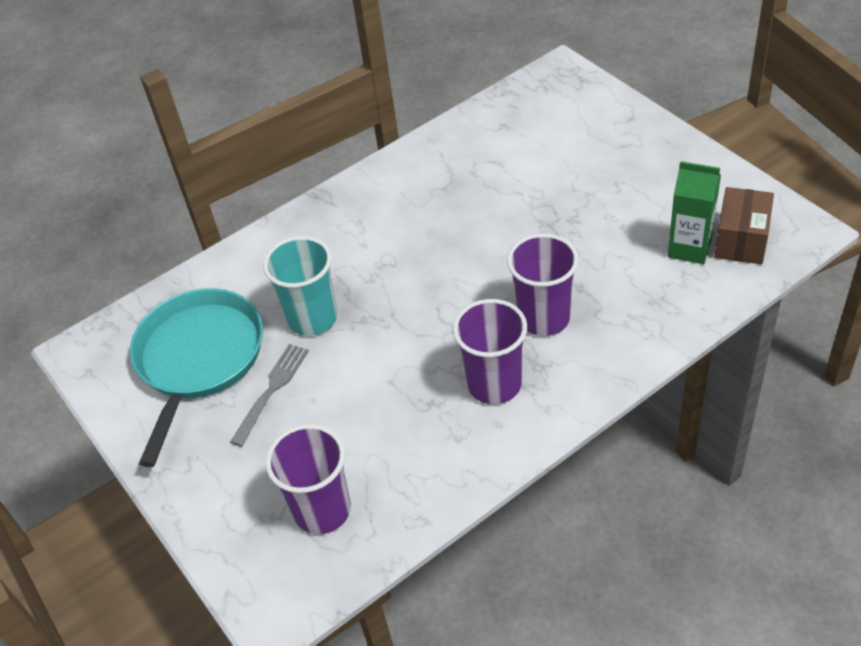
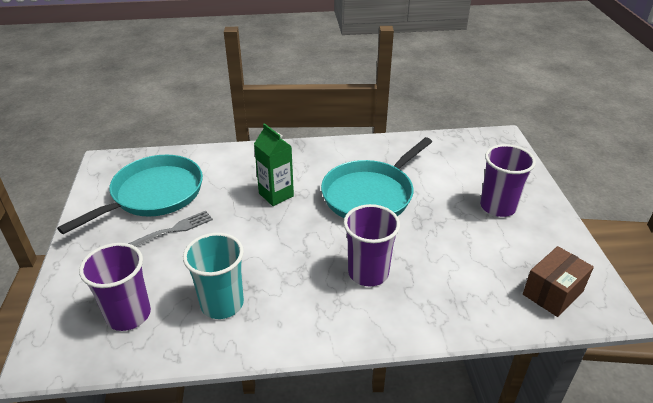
camera: 25 degrees right, 10 degrees down
(313, 318) = (232, 203): turquoise cup -> turquoise cup (222, 304)
(468, 222) = (370, 195): none -> turquoise pan
(494, 384) = (300, 297): purple cup -> purple cup (498, 206)
(689, 248) = (508, 279): green carton -> green carton (276, 195)

